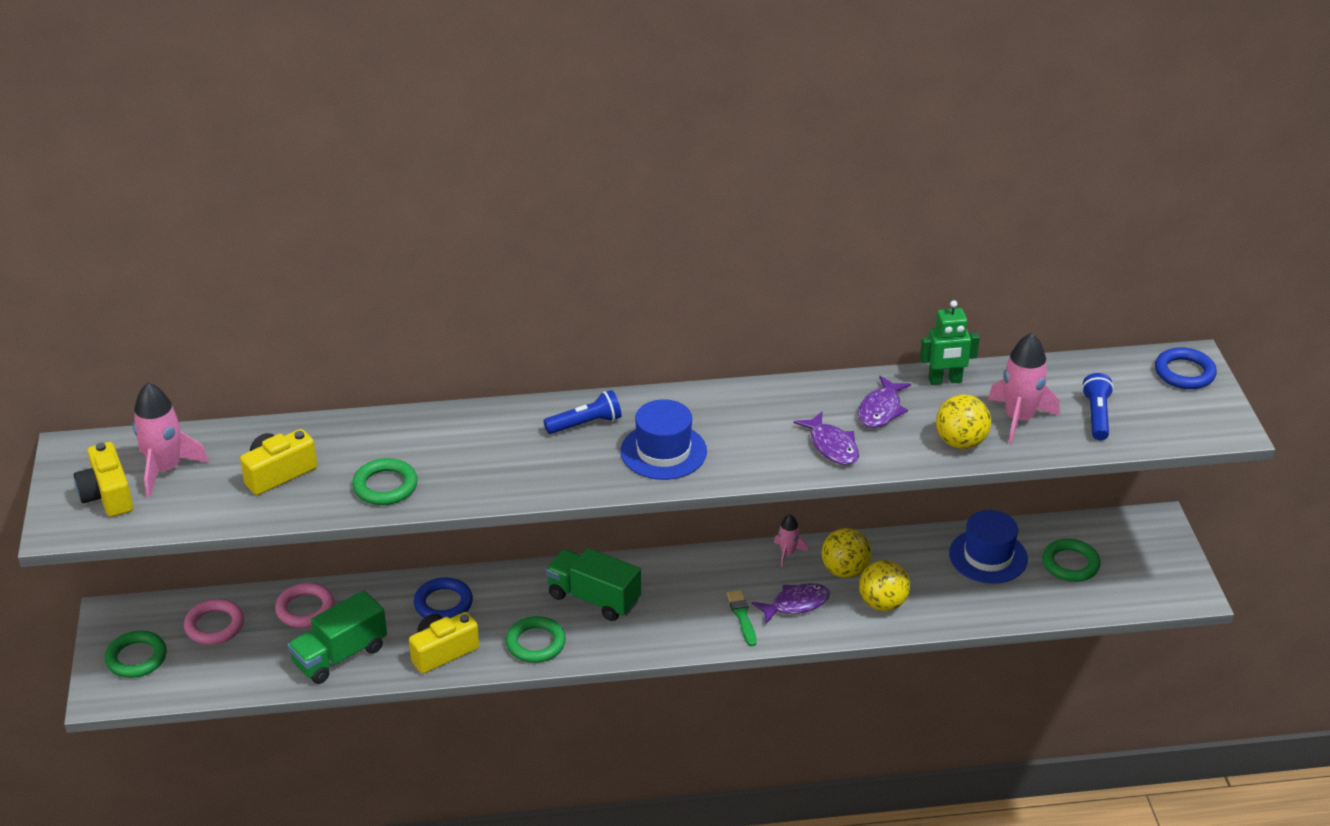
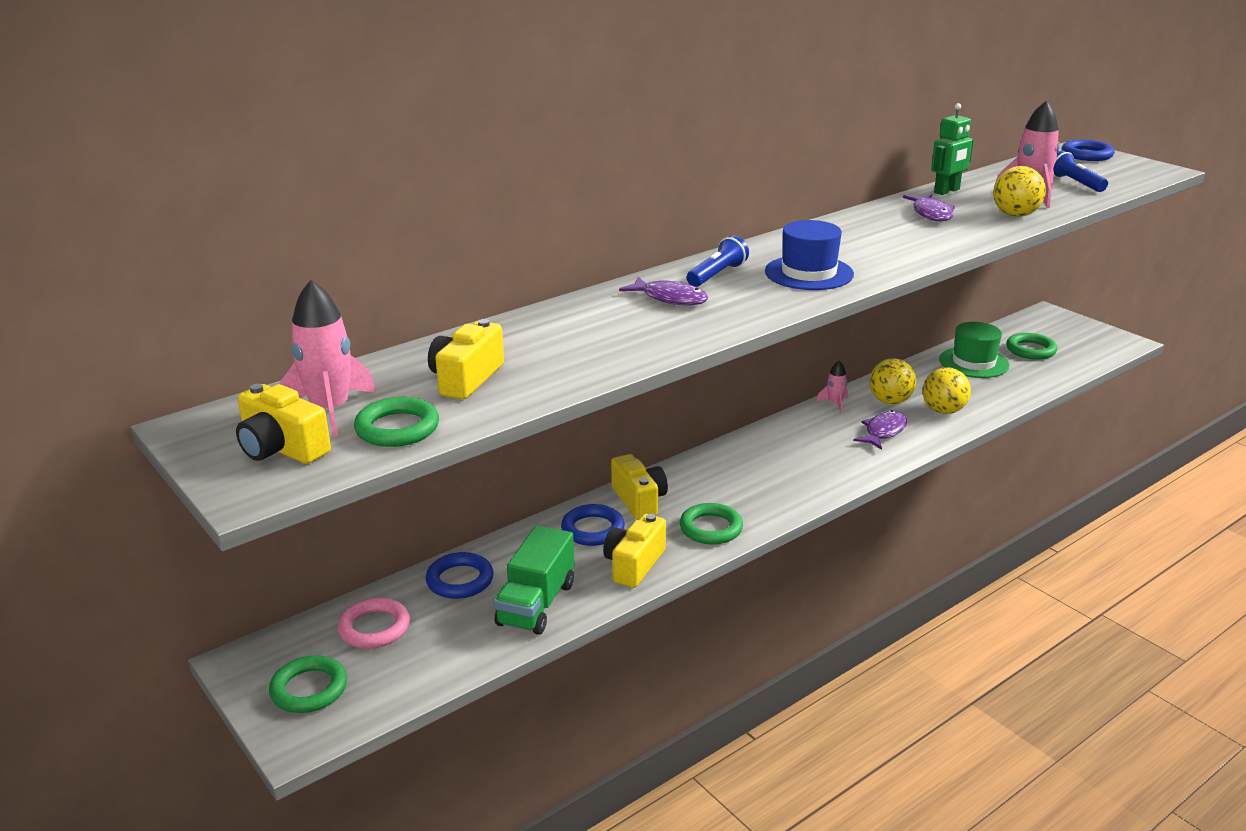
camera: 30 degrees left, 10 degrees down
(305, 609) = (460, 580): pink ring -> blue ring
(385, 486) = (592, 357): green ring -> green ring (397, 428)
(507, 590) = (639, 500): none -> yellow camera
(594, 598) = (722, 481): green truck -> none
(742, 616) = (854, 452): green brush -> none
(832, 446) = (931, 238): purple fish -> purple fish (670, 298)
(988, 556) = (973, 362): blue hat -> green hat

